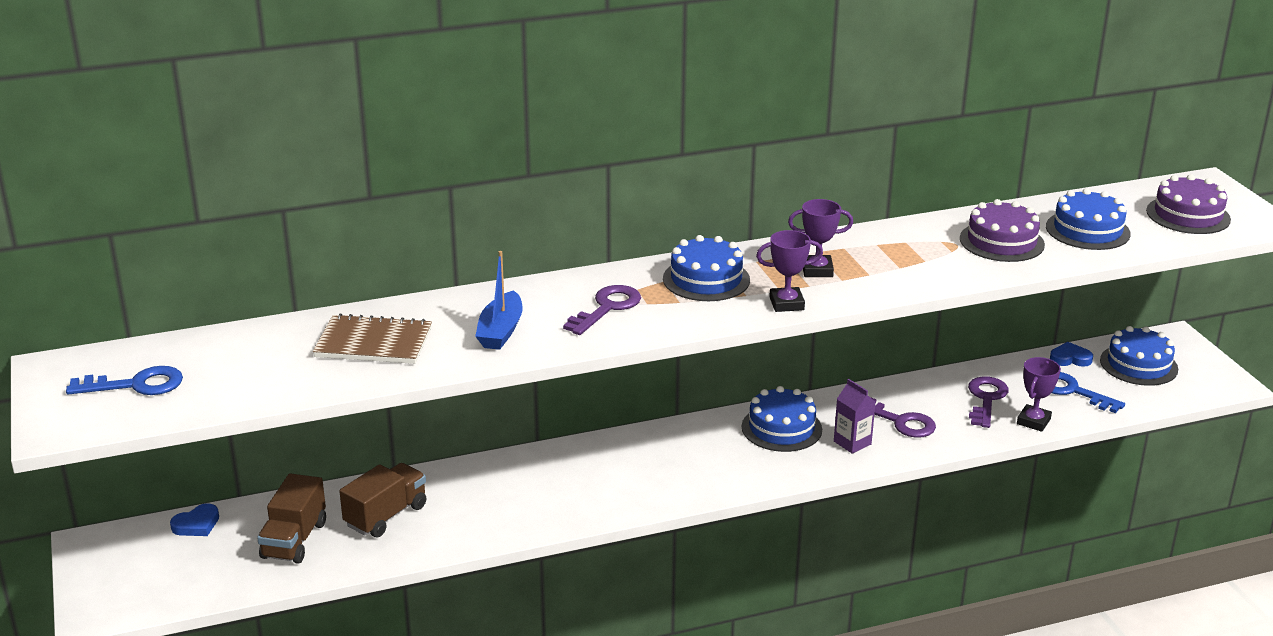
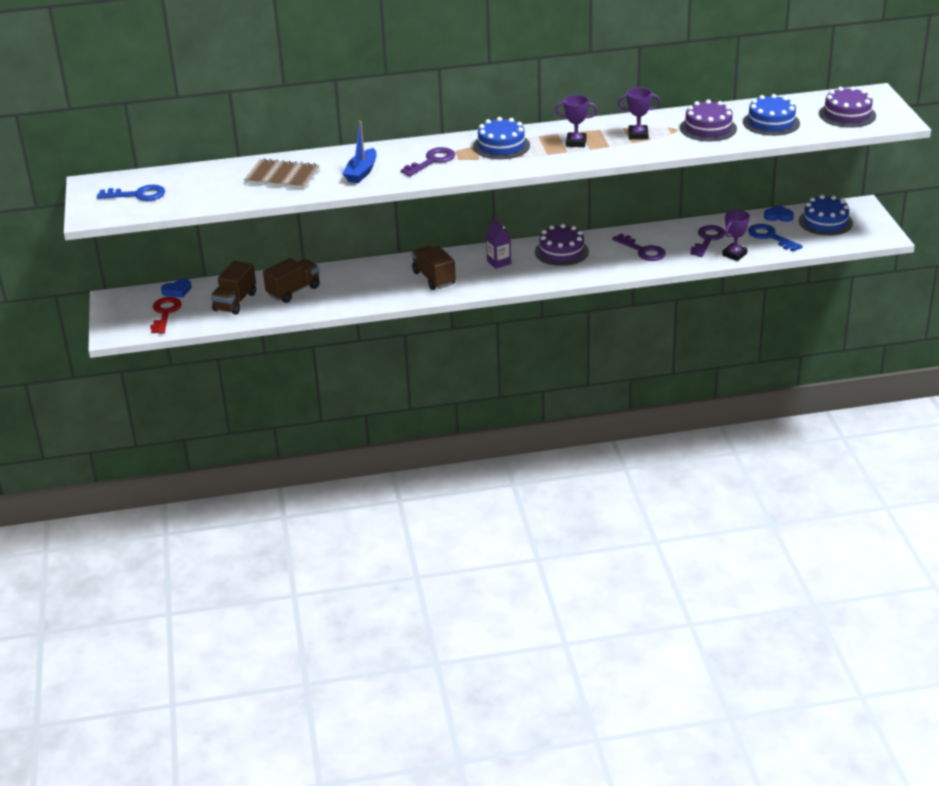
camera: 10 degrees right, 5 degrees up
(181, 567) = (165, 313): none -> red key
(602, 482) = (434, 278): none -> brown truck
(781, 428) = (561, 251): blue cake -> purple cake
(786, 303) = (547, 162): purple trophy -> purple trophy (638, 135)
(852, 443) = (605, 262): purple carton -> purple carton (499, 262)

